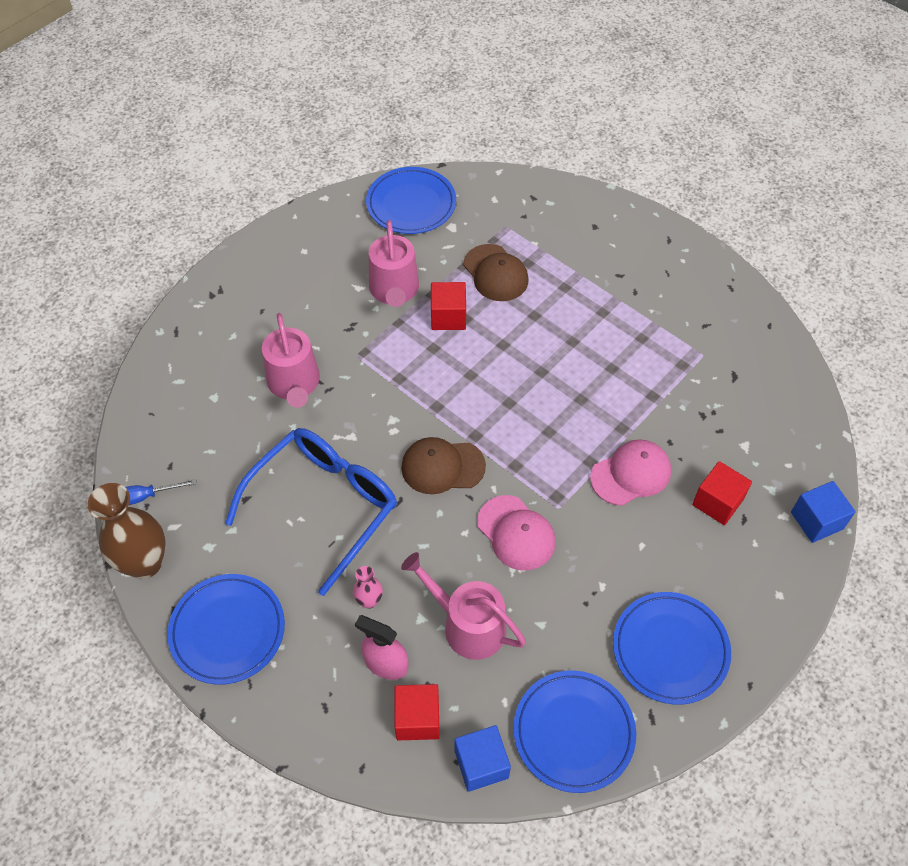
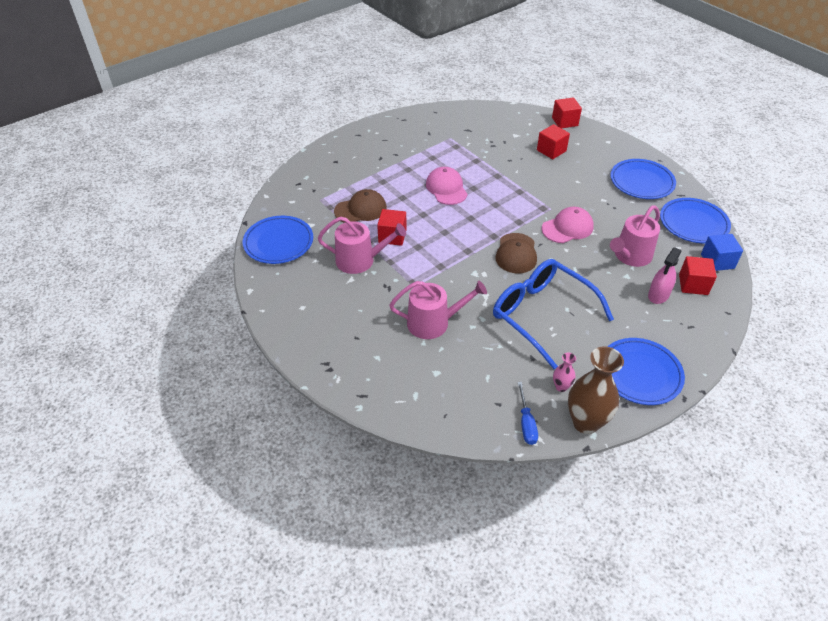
camera: 80 degrees left, 10 degrees down
(369, 601) = (615, 298): pink vase -> pink vase (561, 387)
(631, 474) = (530, 177): pink cap -> pink cap (446, 188)
(816, 520) = (565, 122): blue cube -> red cube

